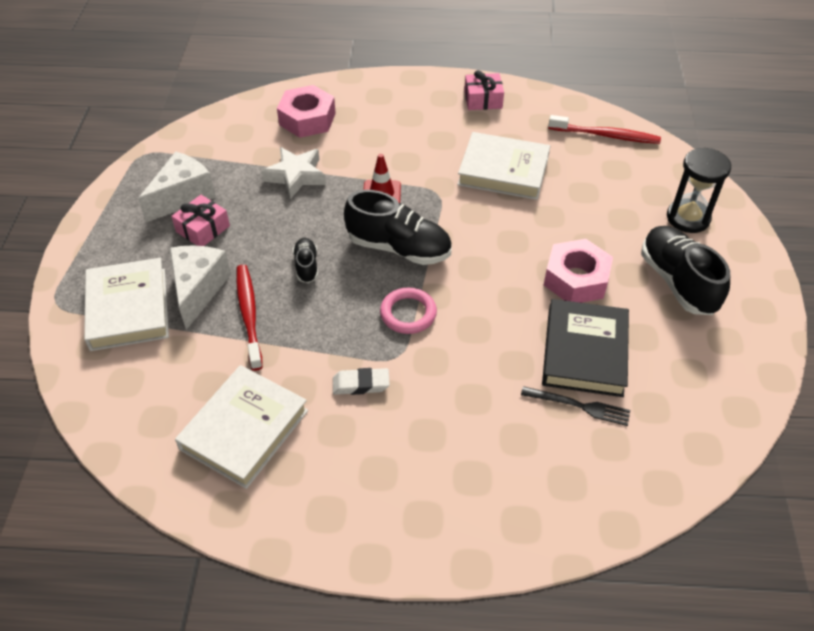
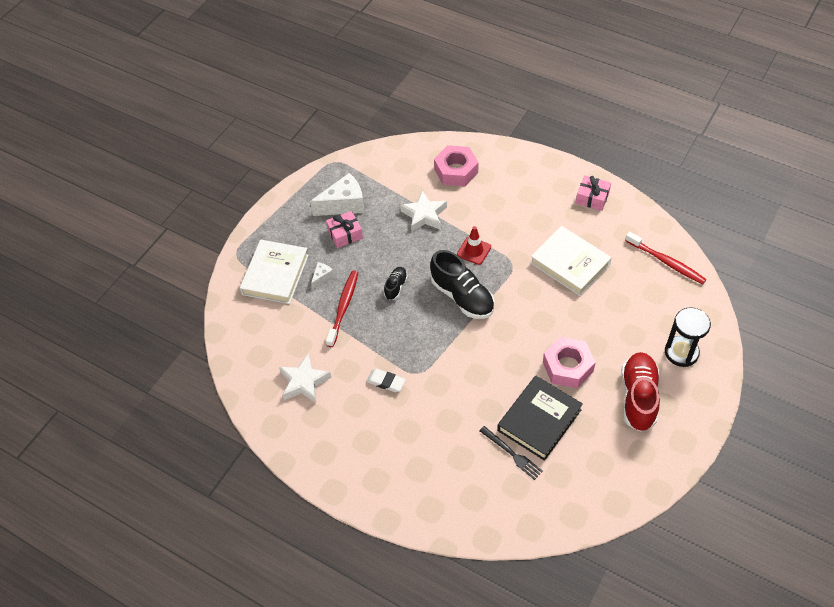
camera: 30 degrees right, 5 degrees up
(198, 289) = (322, 277): white cheese -> white cheese, size x0.48
(244, 430) = (304, 382): white book -> white star
(408, 313) = (441, 346): pink ring -> none
(677, 281) = (638, 397): black shoe -> red shoe

